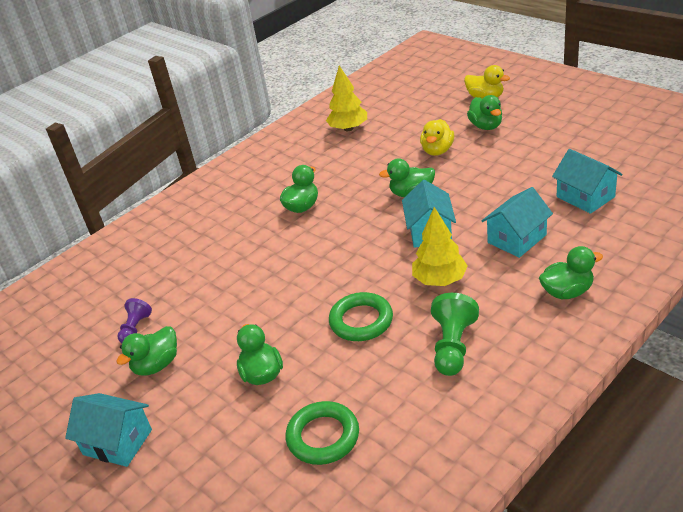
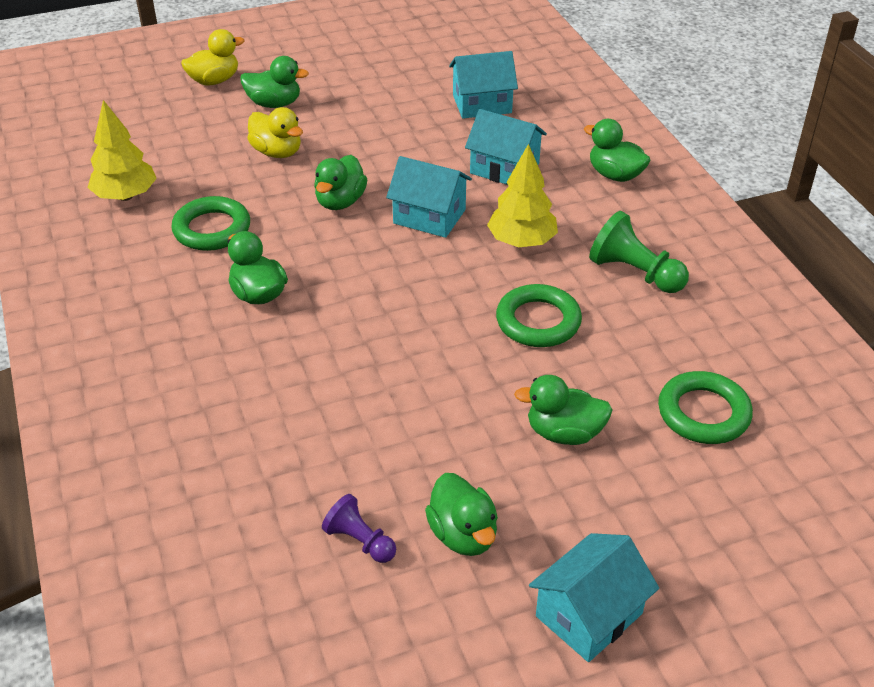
camera: 70 degrees left, 5 degrees up
(345, 166) = (212, 229): none -> green ring
(517, 239) = (504, 168): turquoise house -> turquoise house turned 45 degrees counterclockwise
(567, 292) = (615, 175): green duck -> green duck turned 60 degrees counterclockwise

